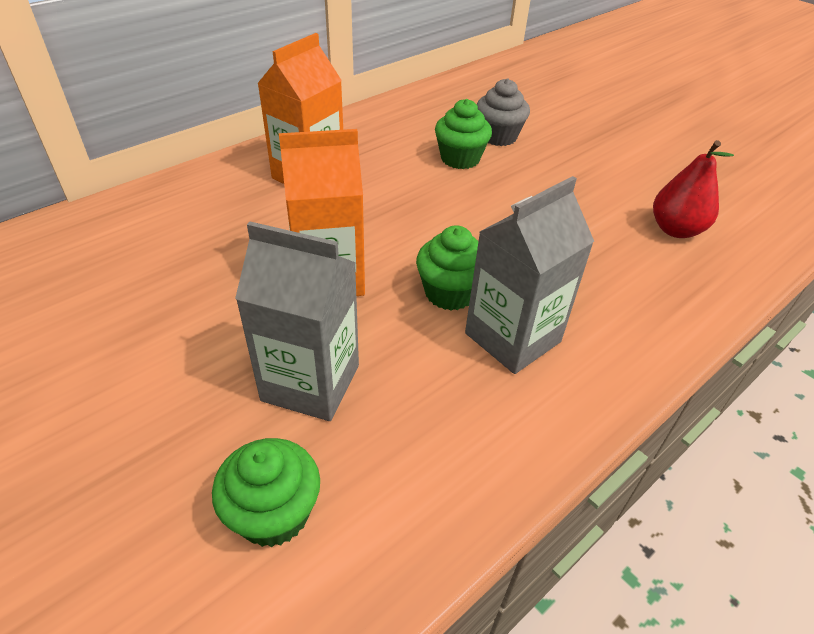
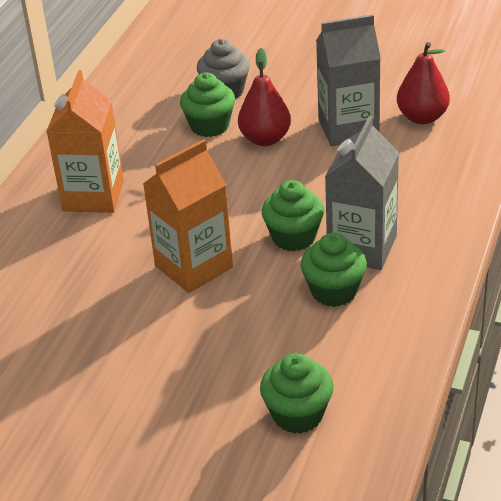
camera: 25 degrees left, 5 degrees down
(310, 383) = (250, 338): grey carton -> grey carton (348, 129)
(443, 373) = (334, 291): none -> green cupcake
(500, 189) = (265, 139): none -> red pear

